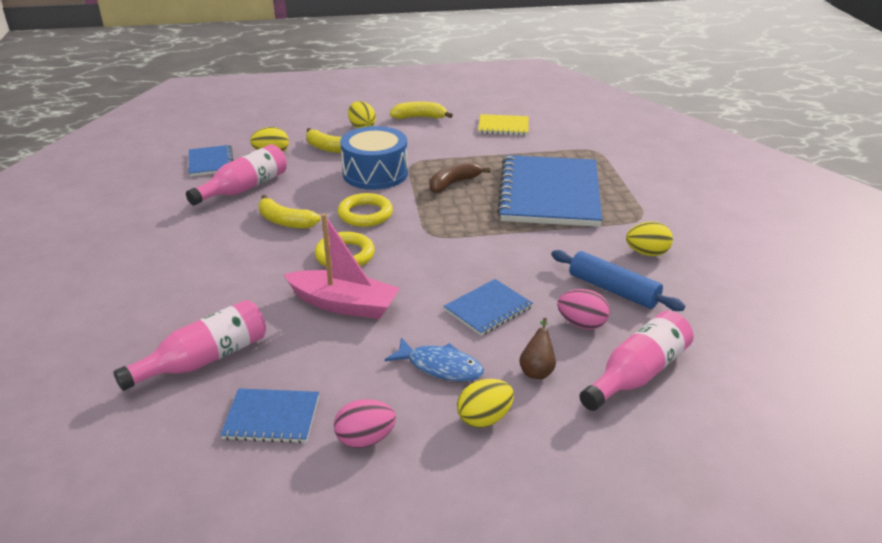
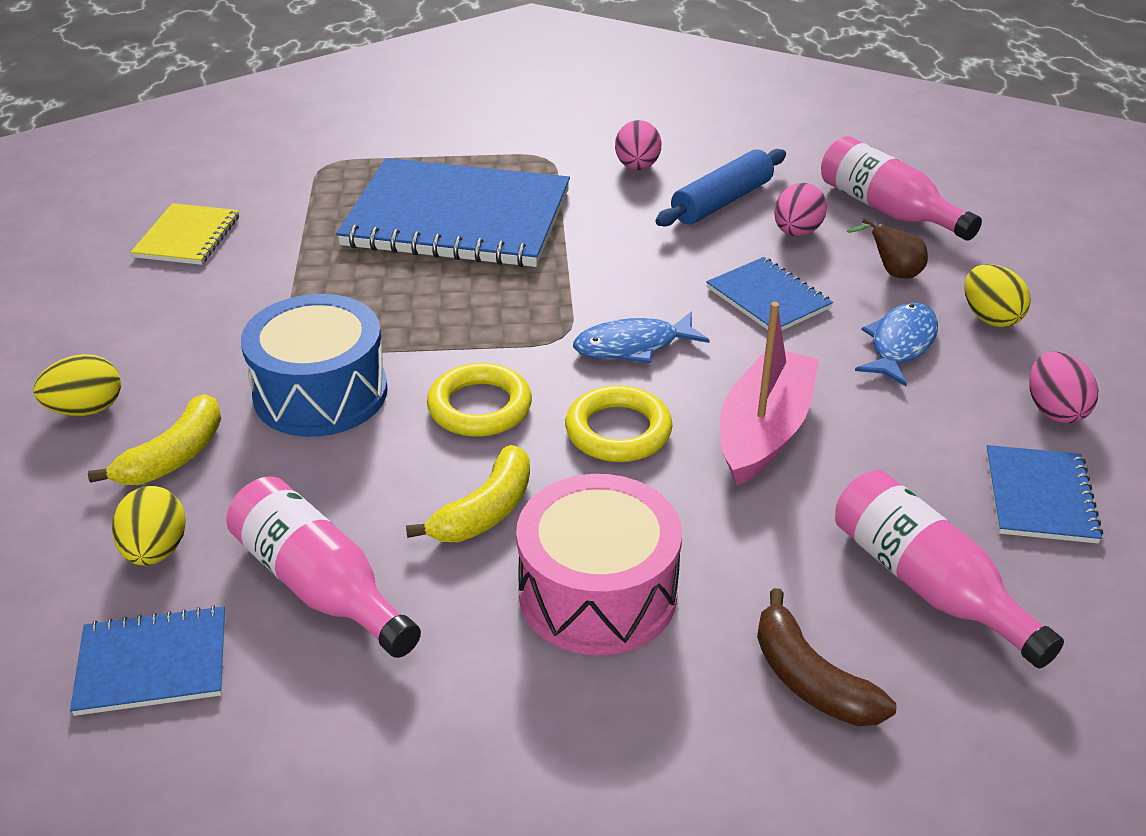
camera: 85 degrees left, 5 degrees up
(224, 254) = (597, 593): none -> pink drum
(419, 117) = (84, 330): yellow banana -> none
(425, 257) = (633, 346): none -> blue fish
(453, 183) = (393, 305): brown banana -> brown banana (810, 680)
(647, 253) = (637, 167): yellow egg -> pink egg

